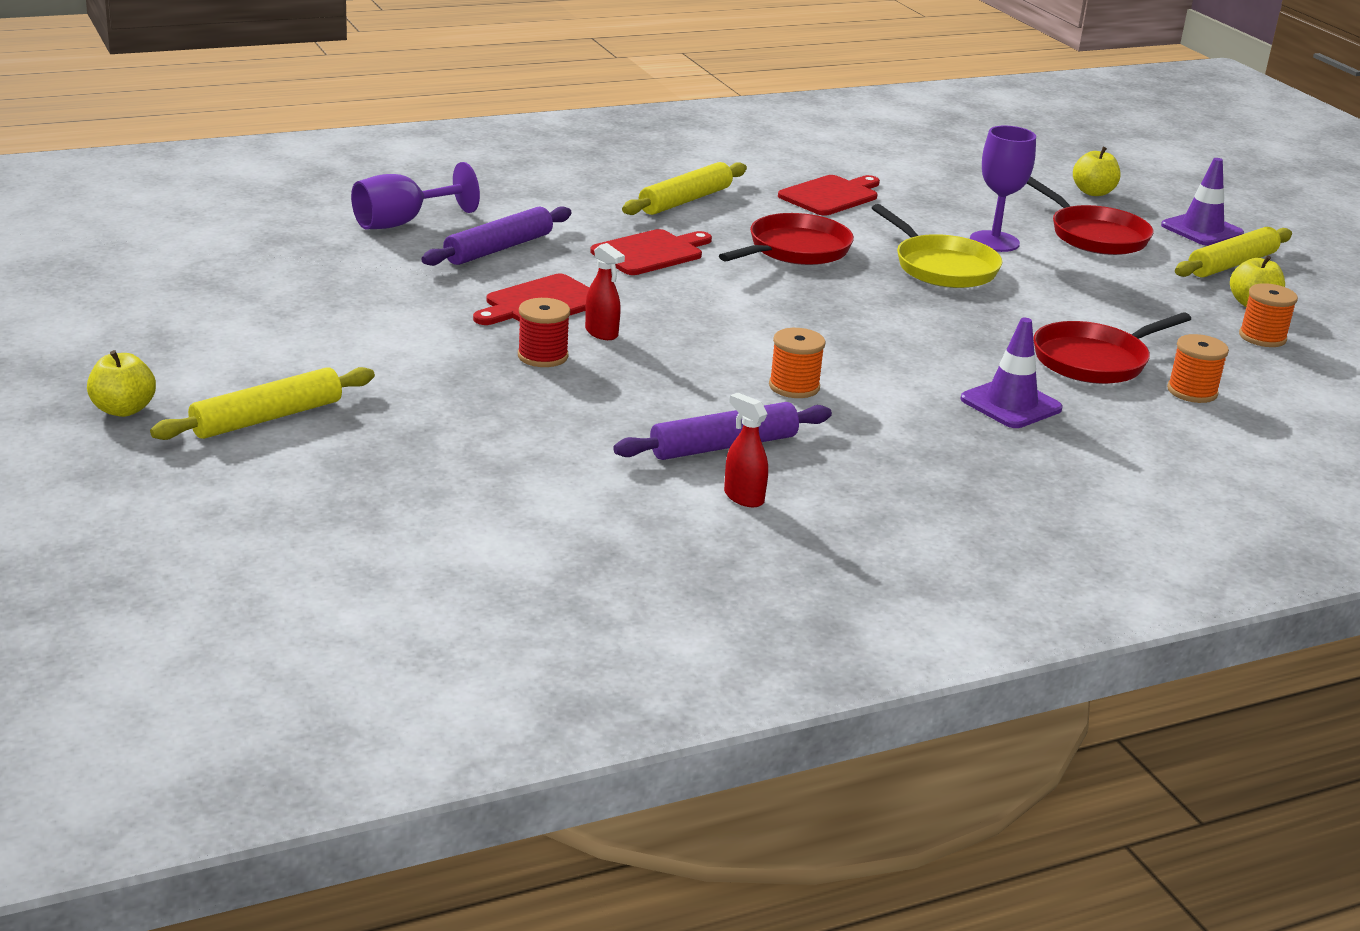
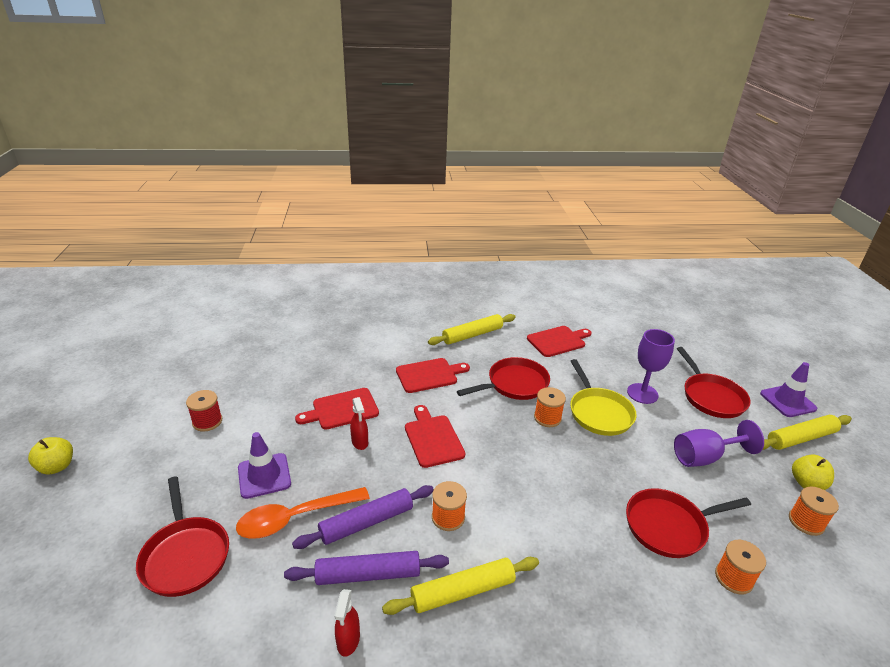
camera: 20 degrees right, 5 degrees up
(267, 418) = (122, 489): yellow rolling pin -> yellow rolling pin (462, 591)
(402, 223) = (312, 334): purple goblet -> purple goblet (704, 457)
(443, 463) = (185, 556): none -> red pan
(498, 249) = (348, 360): purple rolling pin -> purple rolling pin (367, 522)
(542, 356) = (312, 458): red spool -> red spool (207, 421)
(572, 413) = (295, 518): none -> orange spoon
(712, 318) = (433, 438): none -> red cutting board
(743, 497) = (348, 640): red spray bottle -> red spray bottle turned 150 degrees counterclockwise
(869, 280) = (547, 418): none -> orange spool
(1011, 404) = (589, 566): purple traffic cone -> purple traffic cone (264, 476)
(1093, 192) = (723, 357): yellow apple -> none

